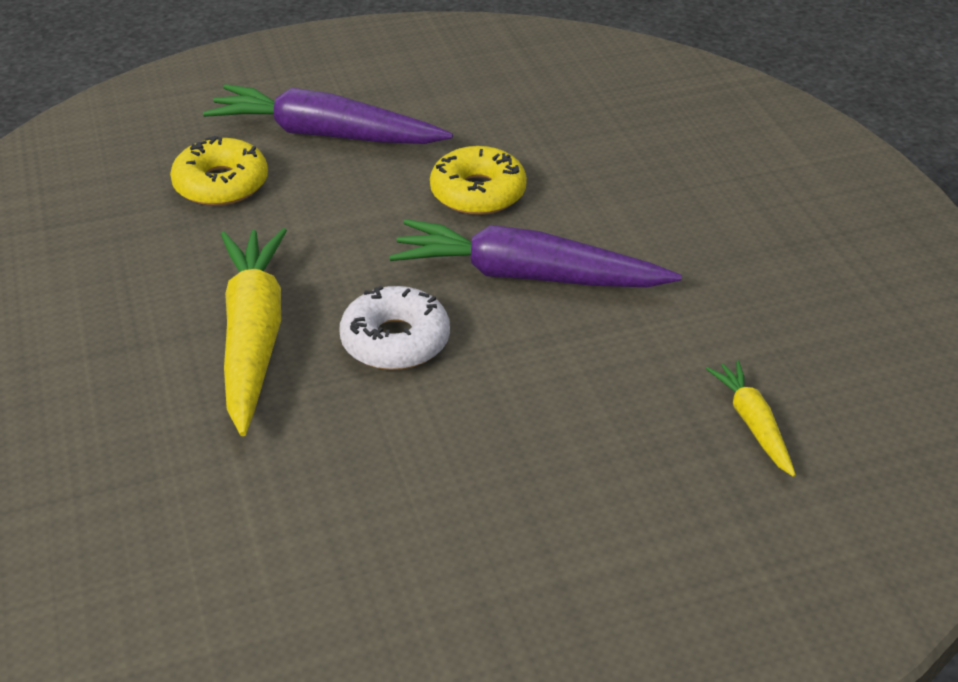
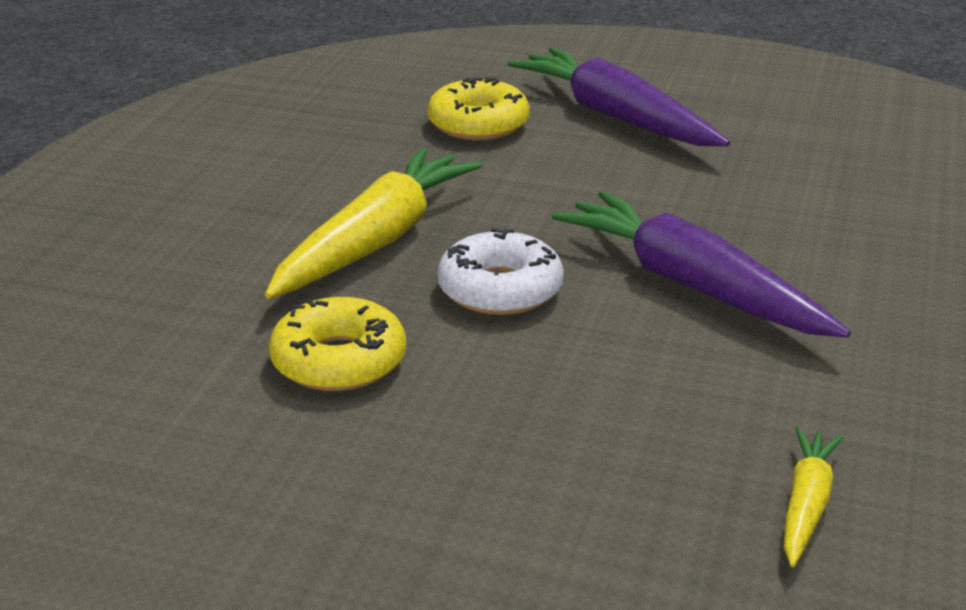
camera: 35 degrees right, 10 degrees down
(478, 192) = (717, 204): yellow donut -> yellow donut (339, 361)

